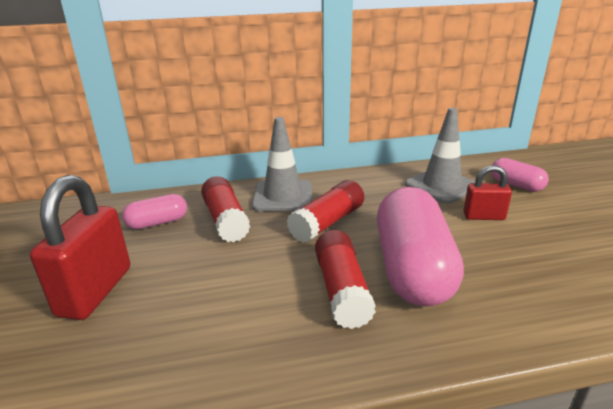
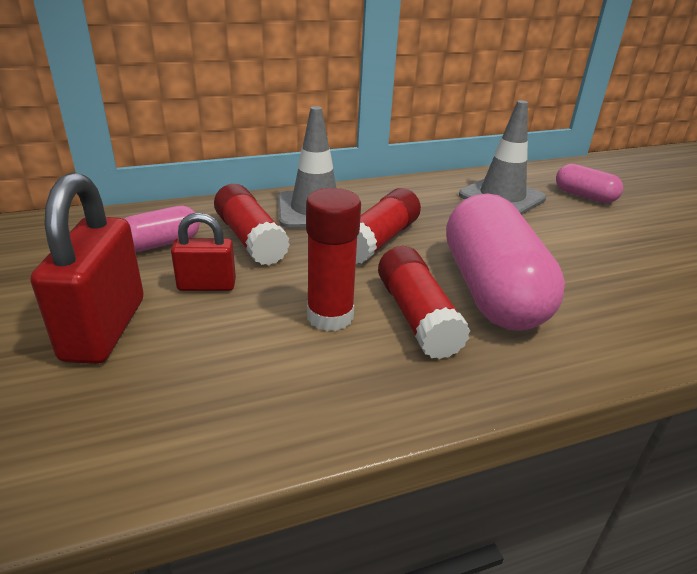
camera: 10 degrees left, 5 degrees up
(270, 287) = (330, 316): none -> red glue stick
(483, 216) = (557, 231): red padlock -> red padlock (207, 285)

